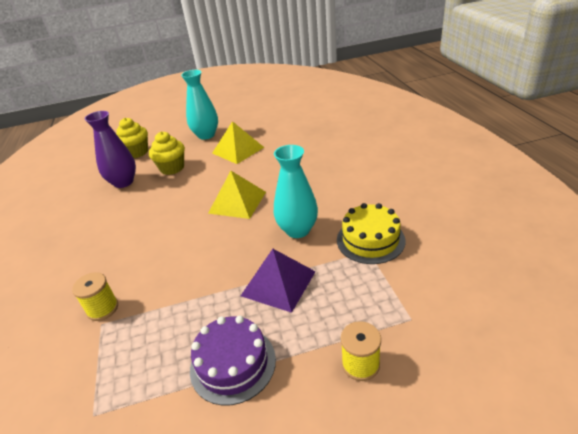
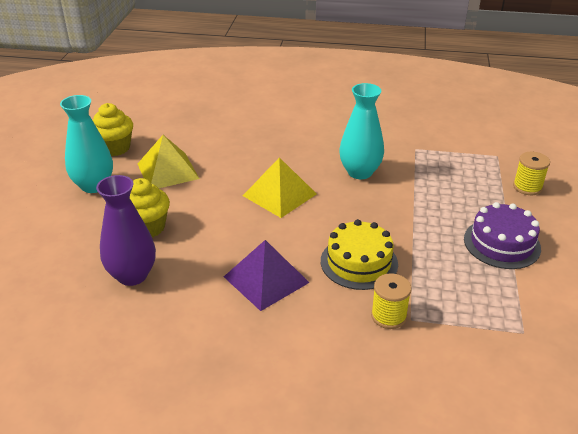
camera: 70 degrees left, 0 degrees up
(137, 152) = (57, 253): yellow cupcake -> yellow cupcake (115, 148)
(278, 283) = (424, 200): purple pyramid -> purple pyramid (266, 279)
(370, 240) = (403, 143): yellow cake -> yellow cake (359, 262)

